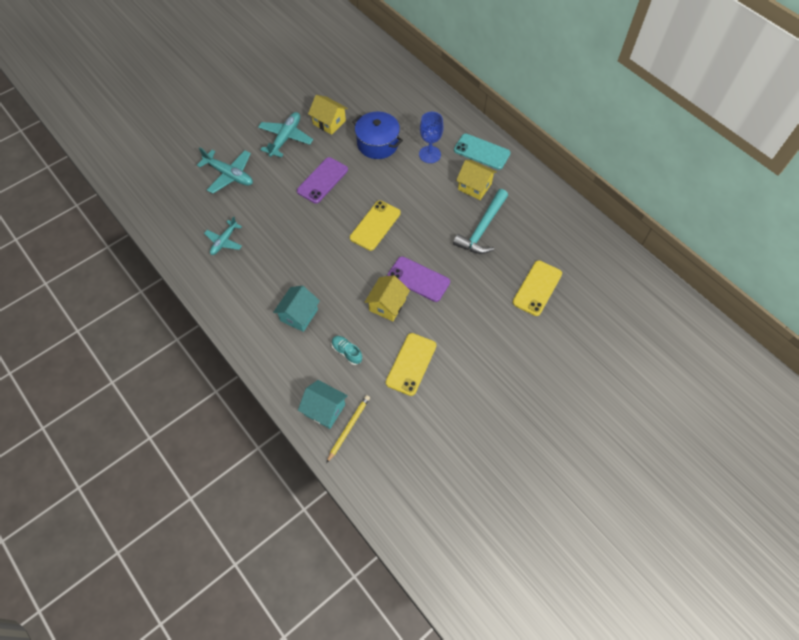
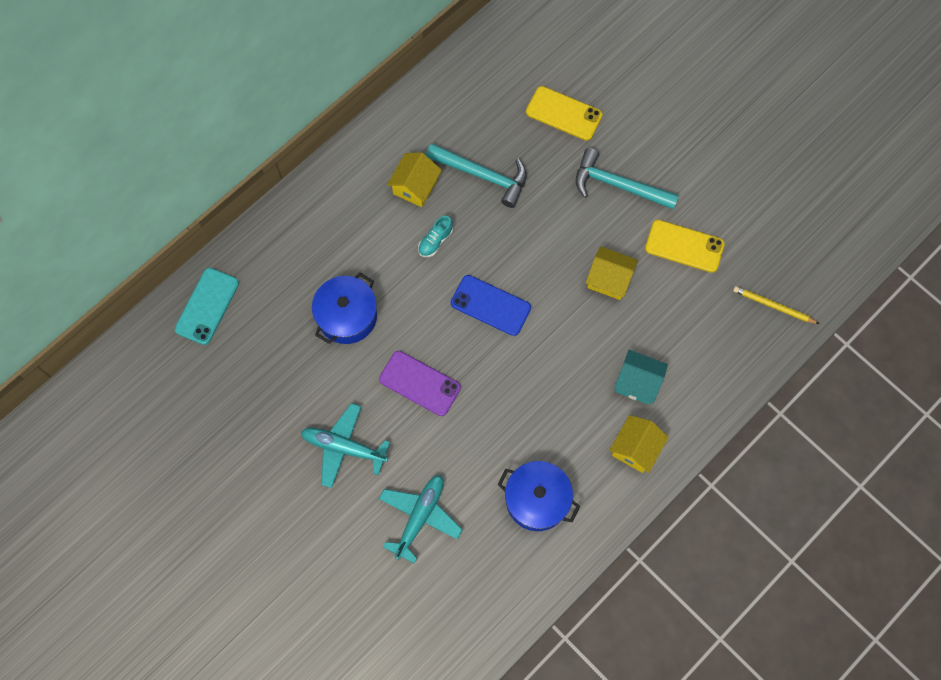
camera: 95 degrees left, 10 degrees up
(224, 241) = (537, 500): turquoise plane -> blue pot
(324, 409) = (756, 335): turquoise house -> none
(329, 122) = (309, 389): yellow house -> yellow house (635, 448)
(347, 352) = (680, 319): turquoise shoe -> turquoise shoe (435, 241)
(375, 225) = (490, 305): yellow phone -> blue phone
(418, 279) = (567, 246): purple phone -> none
(430, 154) = (363, 245): blue goblet -> none
(470, 320) = (618, 185): none -> turquoise hammer
(482, 152) = (353, 179): turquoise phone -> turquoise phone (207, 306)

